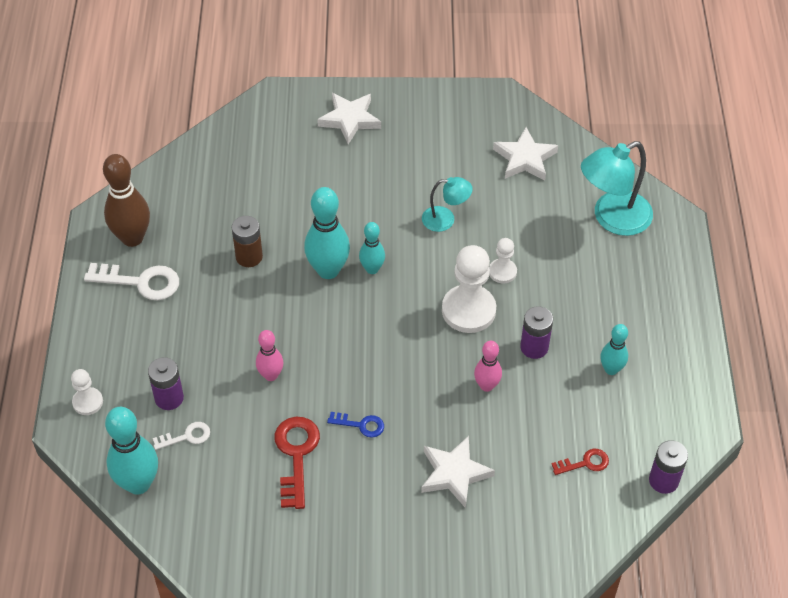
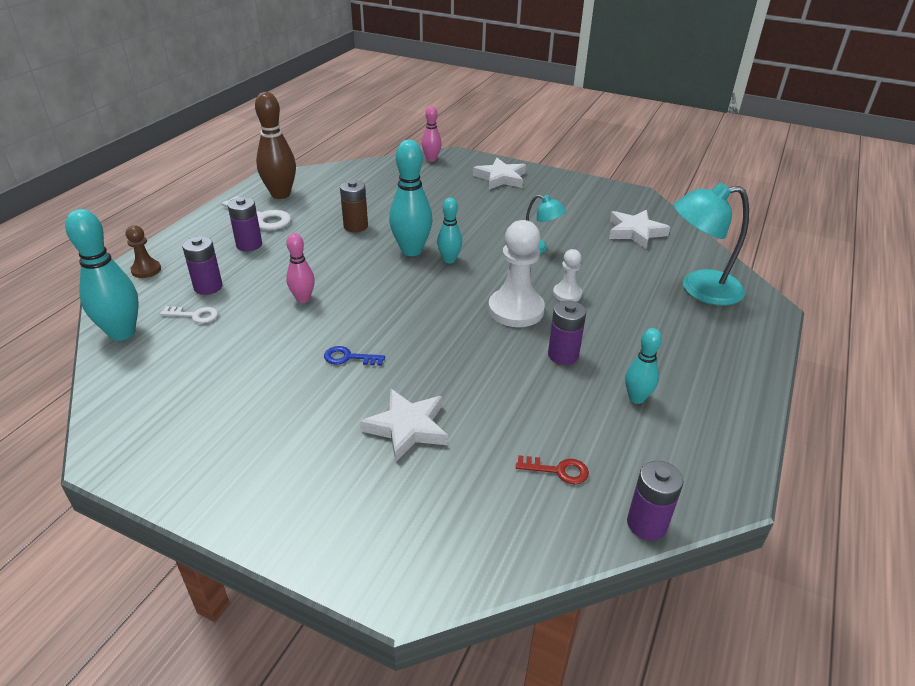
camera: 25 degrees right, 15 degrees down
(88, 402) = (146, 270): white pawn -> brown pawn
(161, 327) = (249, 245): none -> purple battery
(296, 455) = (271, 359): red key -> none
(361, 425) = (349, 357): blue key -> blue key turned 150 degrees clockwise
(486, 386) = (494, 368): pink bowling pin -> pink bowling pin (431, 159)

